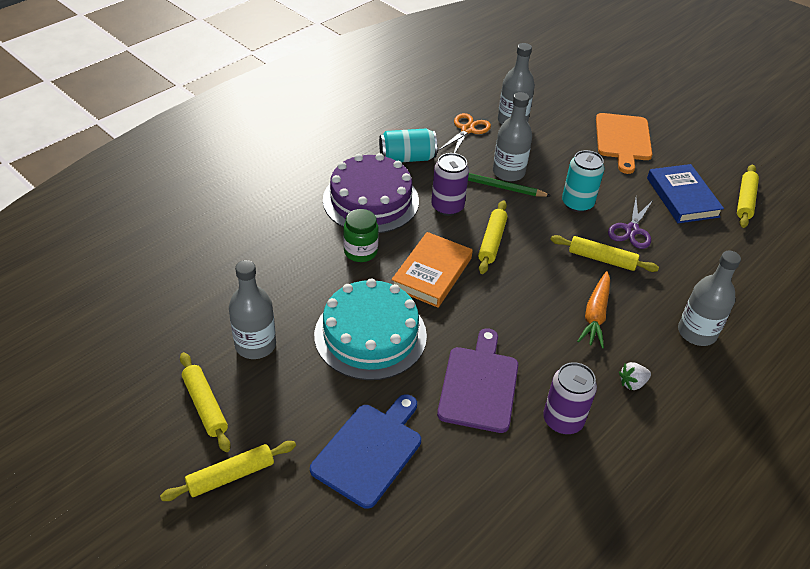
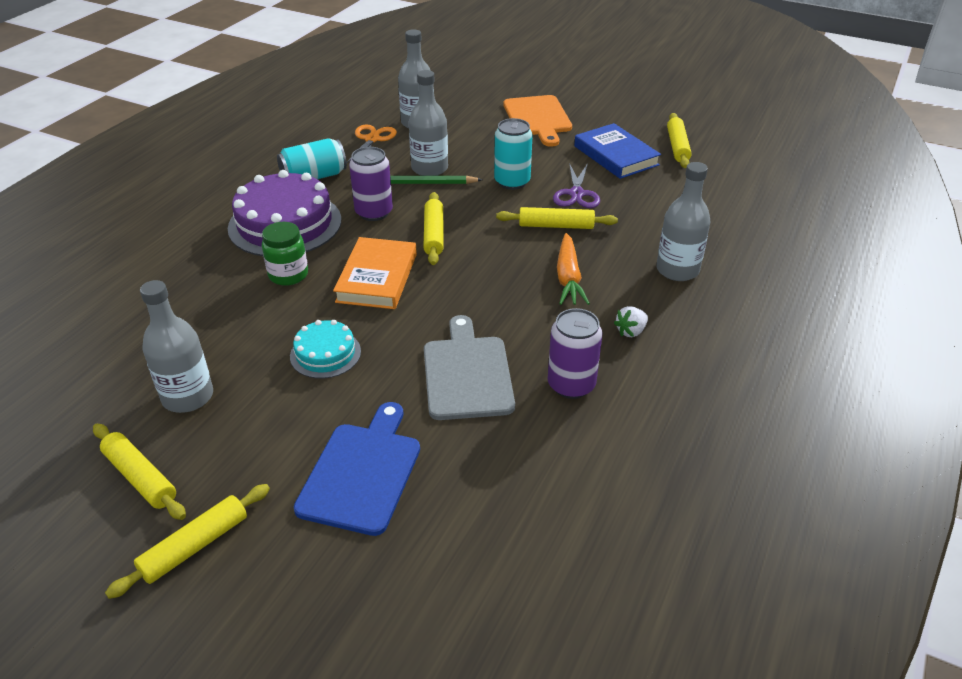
camera: 15 degrees left, 5 degrees down
(370, 335) = (325, 354): turquoise cake -> turquoise cake, size x0.52
(479, 385) = (467, 373): purple cutting board -> grey cutting board

